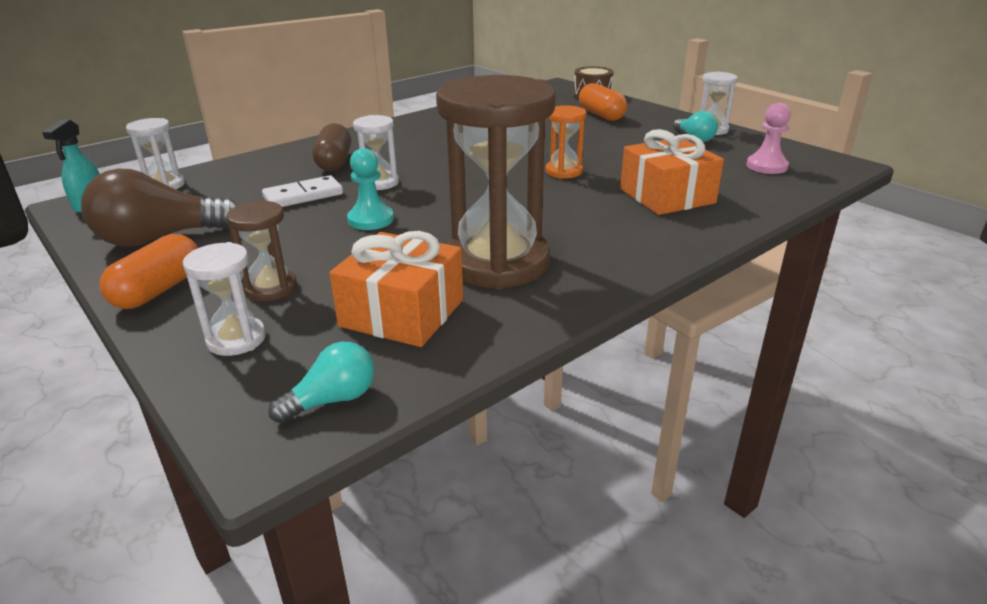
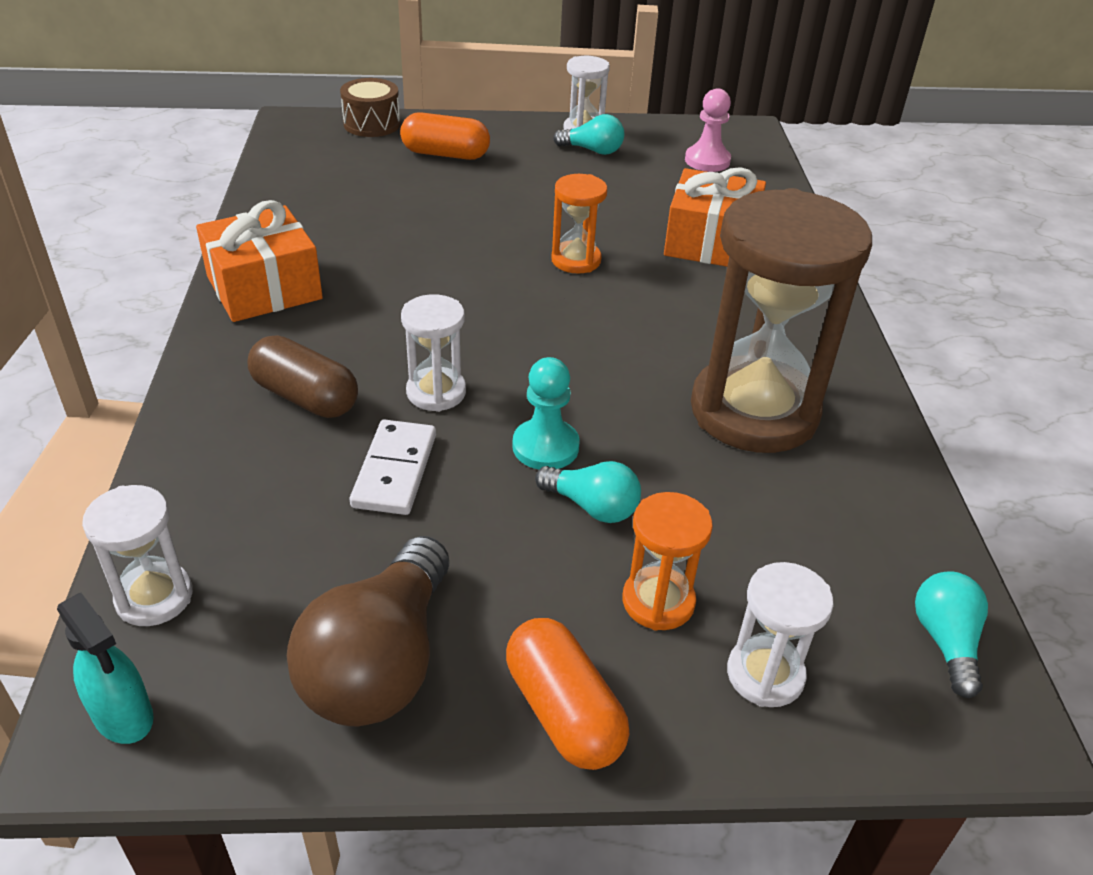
camera: 55 degrees left, 10 degrees up
(271, 288) = (658, 601): brown hourglass -> orange hourglass
(334, 246) = (592, 506): none -> turquoise light bulb
(402, 313) = (807, 522): orange gift -> orange gift (264, 288)

